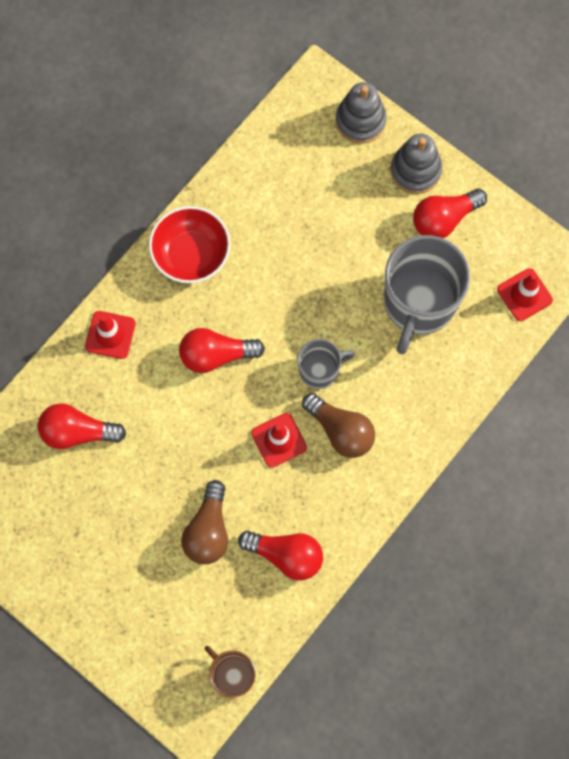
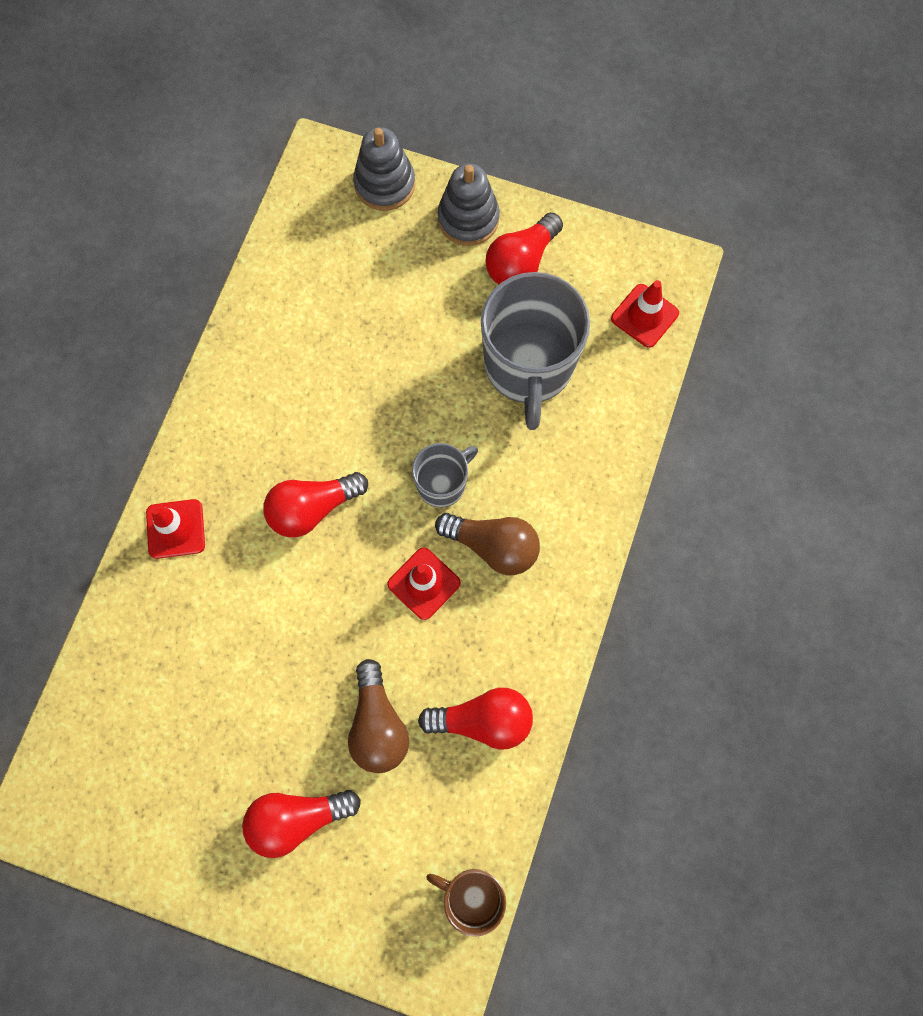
camera: 20 degrees left, 0 degrees up
(78, 432) = (175, 661): red light bulb -> red light bulb (297, 818)
(191, 254) = (241, 400): red bowl -> none

